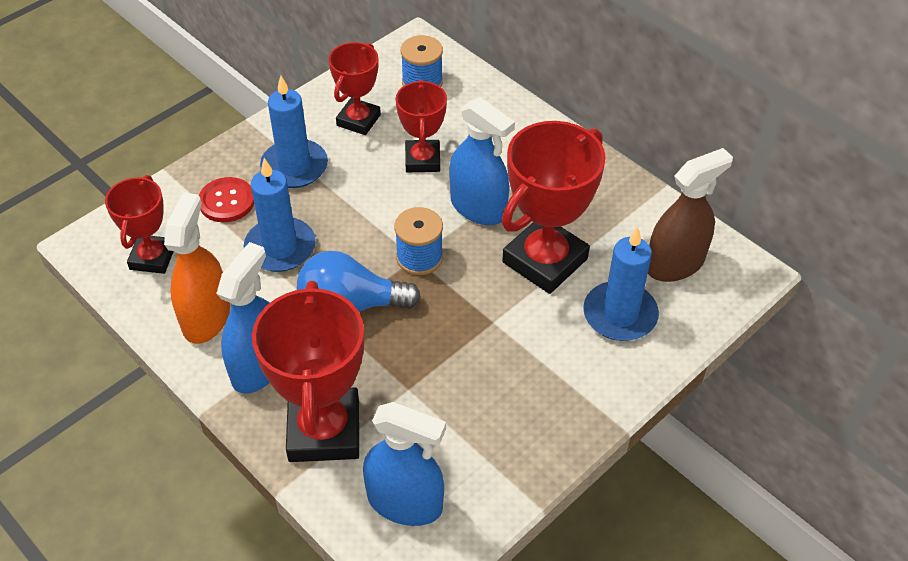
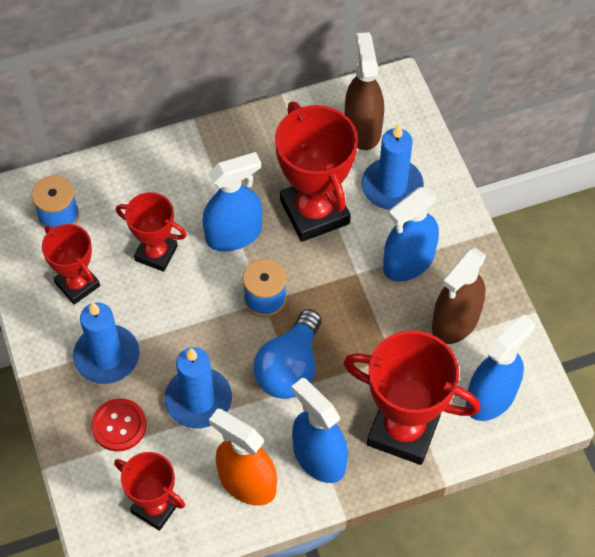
camera: 65 degrees left, 10 degrees up
(484, 433) = (455, 322): none -> brown spray bottle
(534, 362) = (408, 262): none -> blue spray bottle

